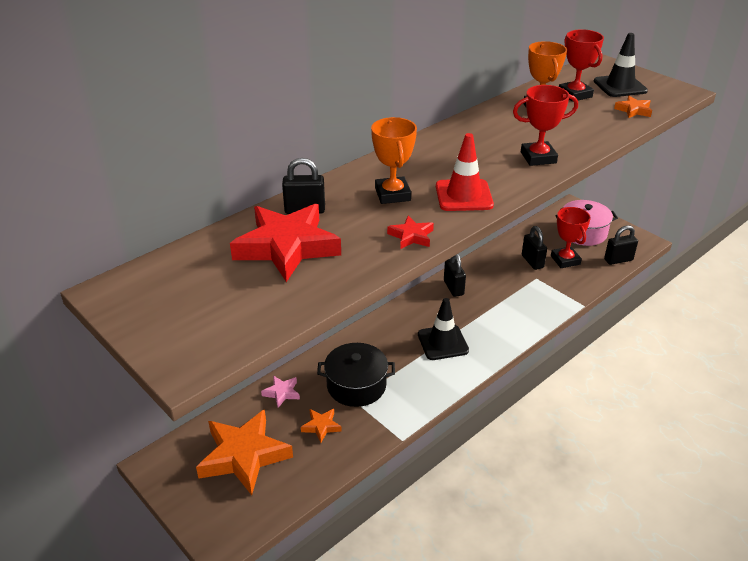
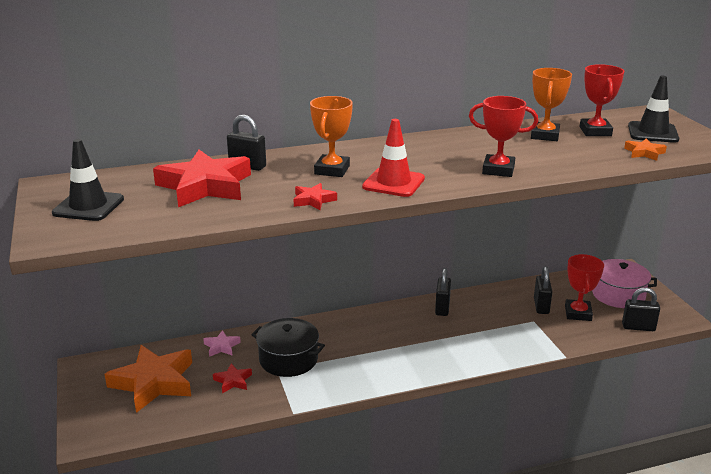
camera: 25 degrees right, 10 degrees down
(321, 426) = (233, 381): orange star -> red star
(442, 342) = (395, 348): black traffic cone -> black traffic cone (88, 206)

